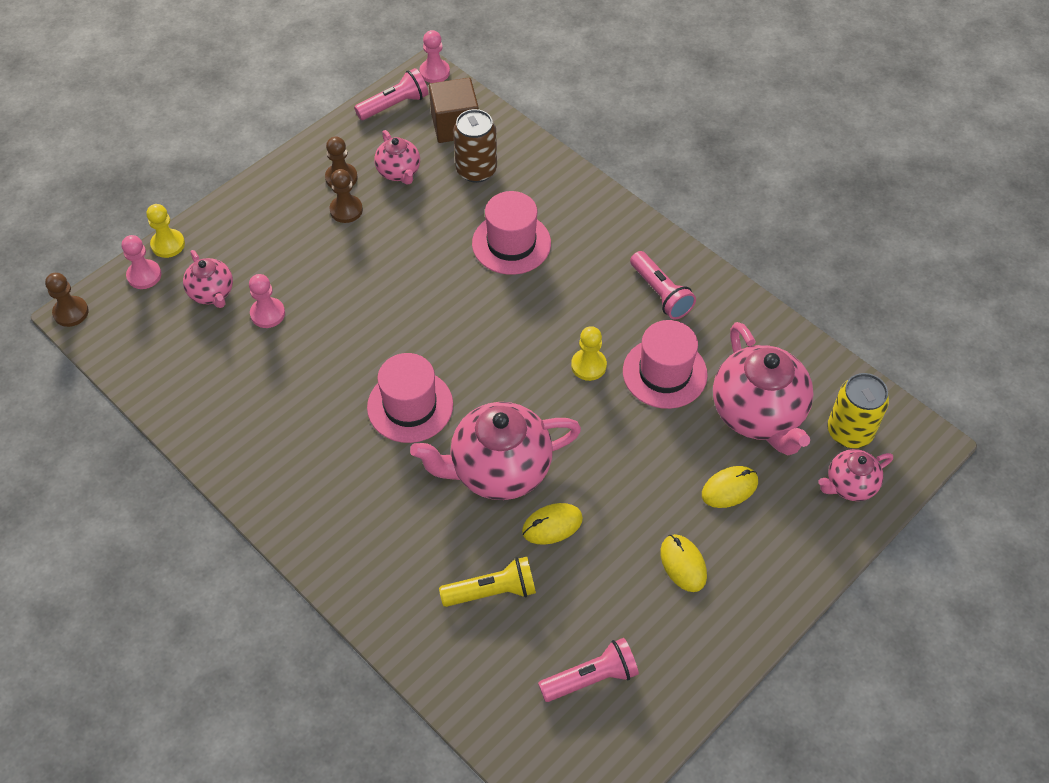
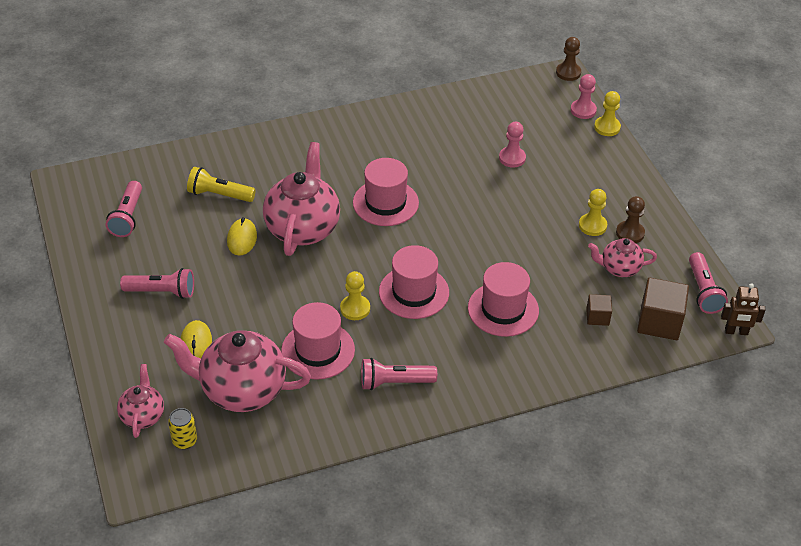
camera: 115 degrees right, 10 degrees down
(212, 293) = (547, 137): pink teapot -> none
(346, 210) = (592, 226): brown pawn -> yellow pawn
(434, 72) = (736, 331): pink pawn -> brown robot
(476, 170) = (597, 317): brown can -> brown cube
(492, 591) = (219, 195): yellow flashlight -> yellow flashlight turned 90 degrees clockwise
(533, 324) = (414, 292): none -> pink hat
(683, 564) = (162, 292): yellow mouse -> pink flashlight
(849, 432) = (184, 441): yellow can -> yellow can, size x0.59

